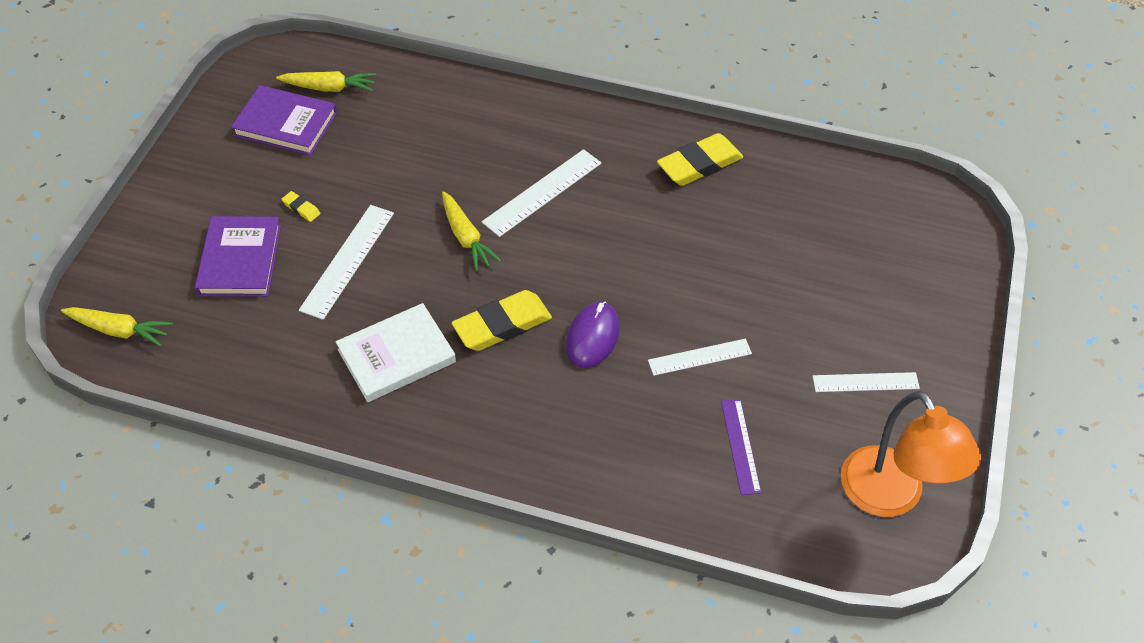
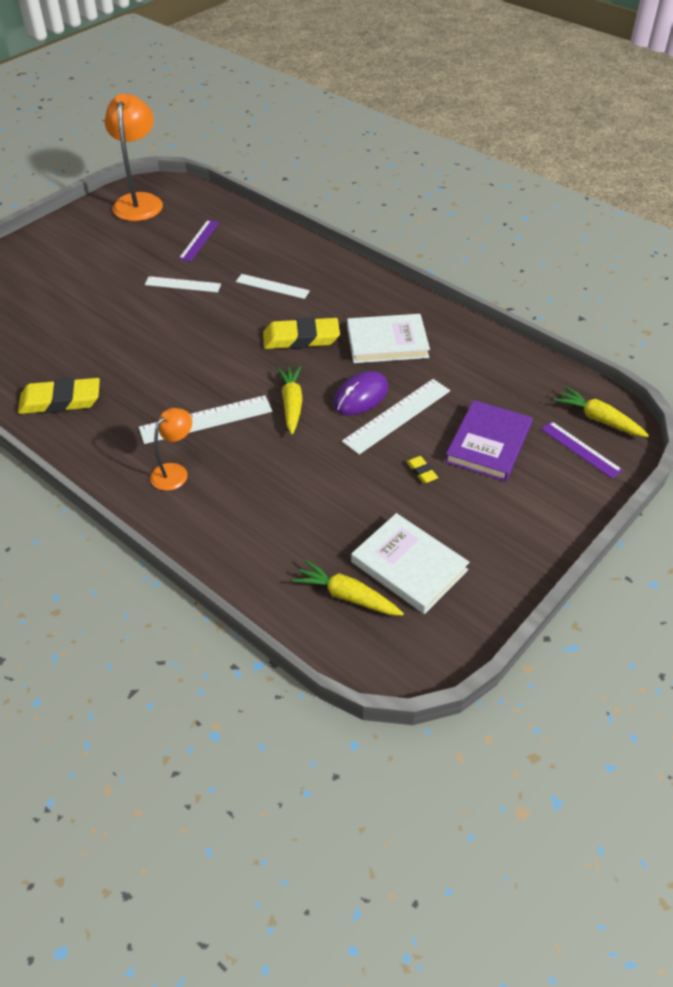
camera: 155 degrees left, 5 degrees down
(138, 285) = (580, 449): none -> purple ruler
(285, 124) = (409, 566): purple book -> white book
(535, 135) = (175, 472): none -> orange lamp
(592, 337) = (243, 314): purple mouse -> purple mouse (361, 396)
(865, 382) = (95, 246): white ruler -> white ruler (272, 286)

